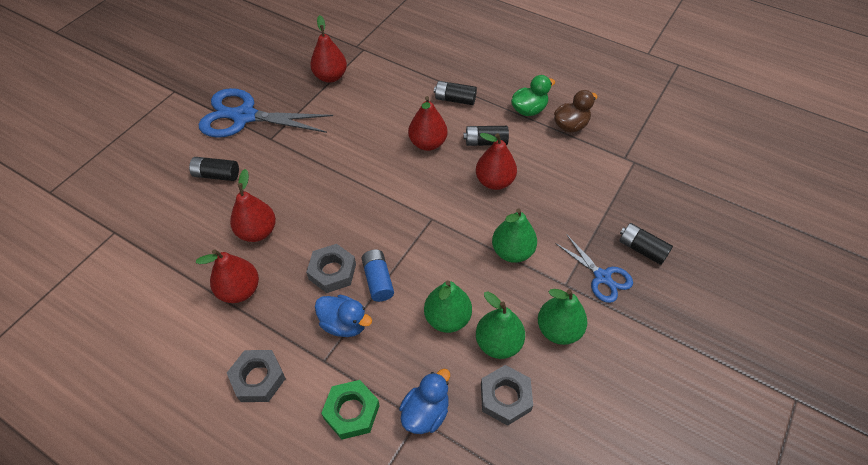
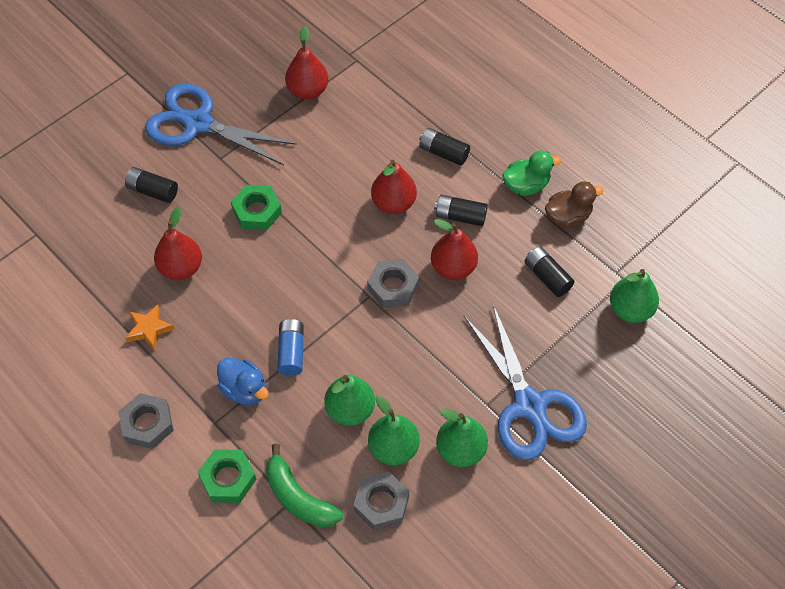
camera: 15 degrees right, 5 degrees up
(239, 290) = (149, 329): red pear -> orange star
(313, 172) = (257, 211): none -> green nut
(332, 272) = (247, 331): grey nut -> grey nut (393, 287)
(425, 412) = (298, 497): blue duck -> green banana
(512, 251) = (443, 354): green pear -> green pear (630, 309)
(602, 277) = (530, 406): blue scissors -> blue scissors, size x1.82
(642, 249) = (587, 385): black battery -> black battery (547, 277)

